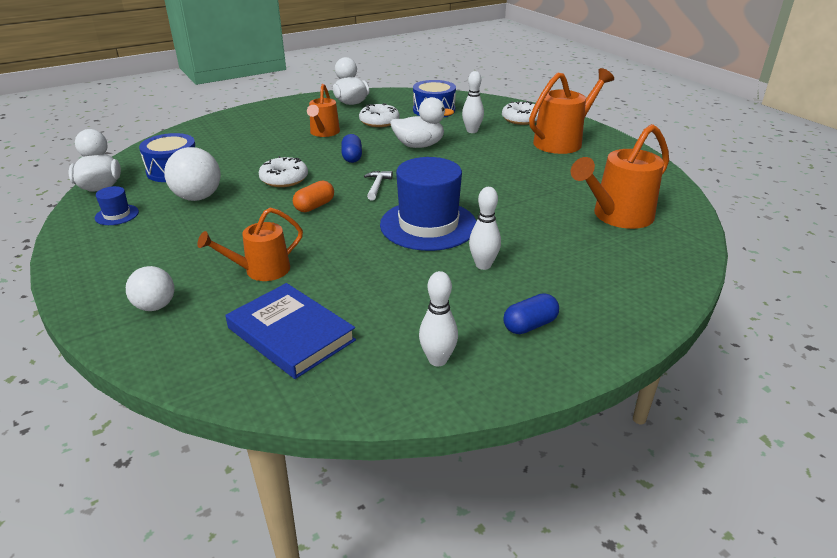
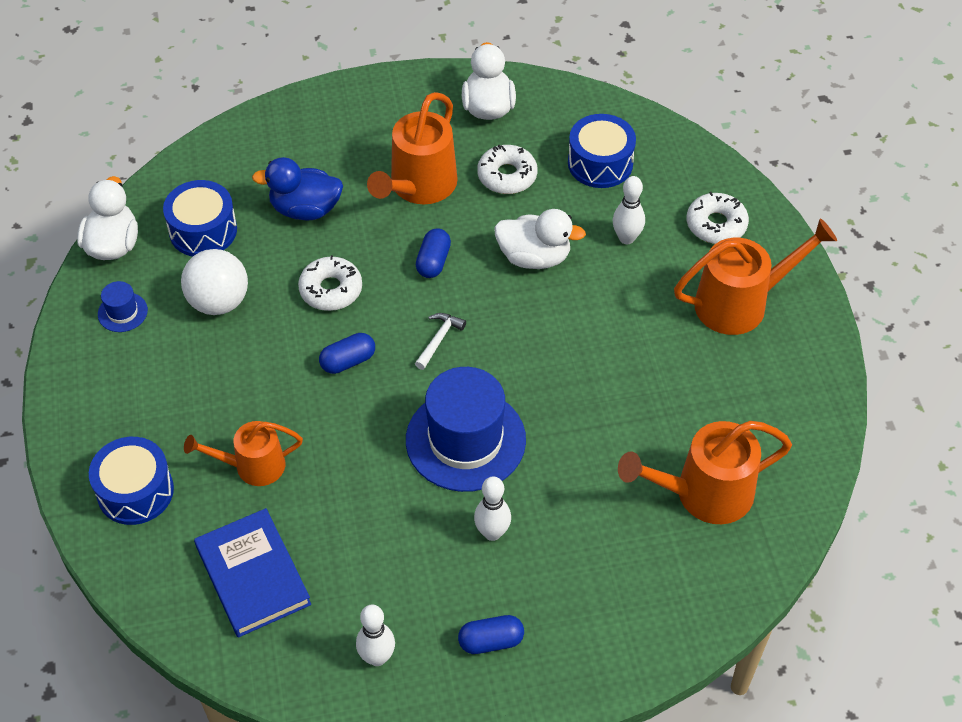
camera: 20 degrees right, 20 degrees up
(155, 306) = (135, 491): white ball -> blue drum
(248, 151) = (305, 209): none -> blue duck
(314, 206) = (348, 361): orange capsule -> blue capsule
(324, 133) = (419, 187): orange watering can -> orange watering can, size x1.56

